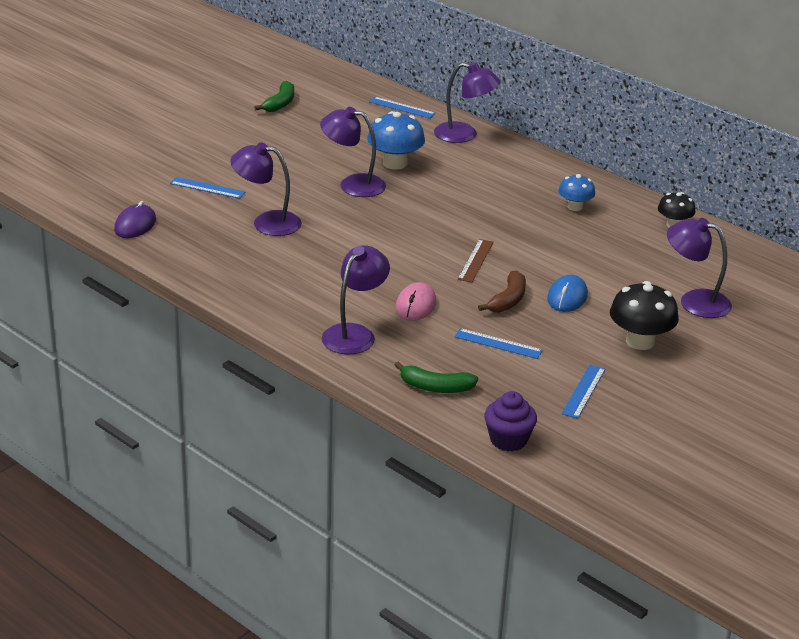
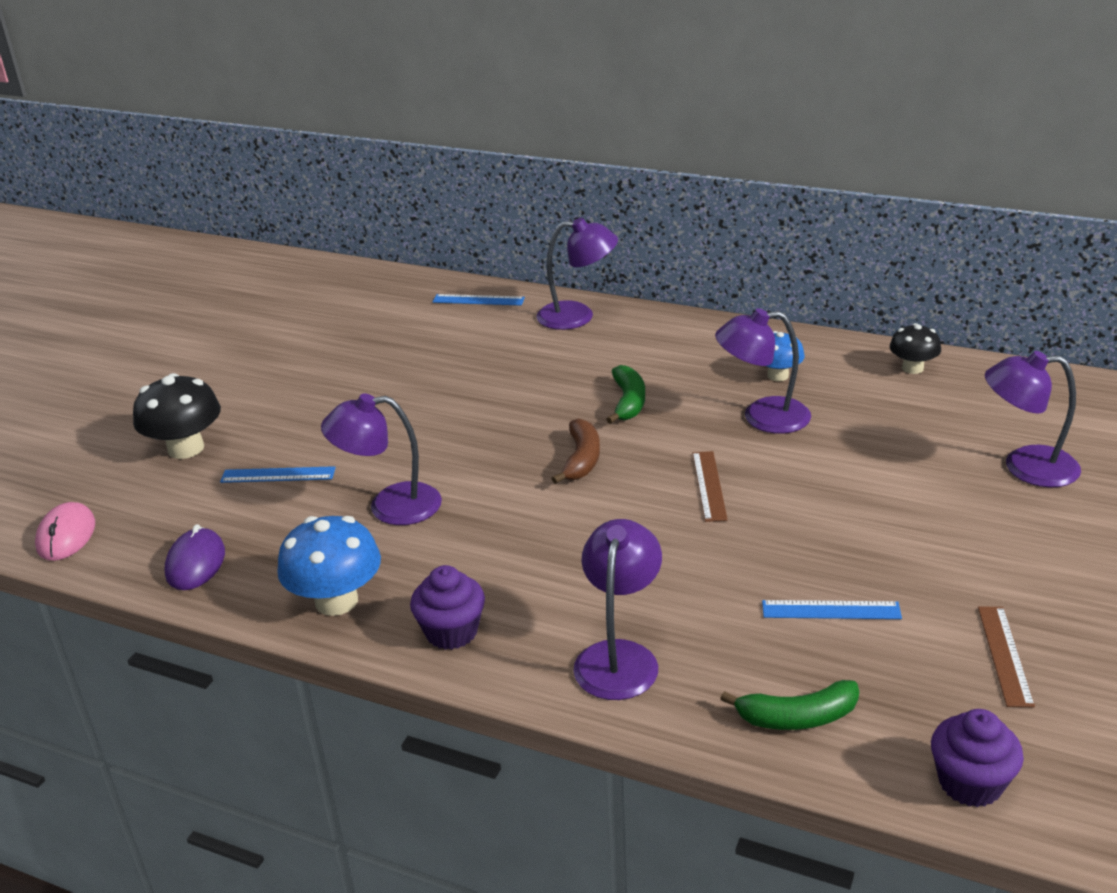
camera: 15 degrees left, 0 degrees up
(265, 297) = (451, 632): none -> purple cupcake
(280, 103) = (320, 331): green banana -> green banana (628, 402)
(353, 184) = (477, 418): purple lamp -> purple lamp (762, 417)
(395, 163) = (514, 374): blue mushroom -> blue mushroom (336, 601)
(415, 305) = (675, 580): pink mouse -> pink mouse (66, 535)
(508, 300) = (794, 534): brown banana -> brown banana (581, 459)
(567, 297) = (866, 507): blue mouse -> none
(584, 391) = (1005, 655): blue ruler -> brown ruler
(640, 341) = (1010, 548): black mushroom -> black mushroom (186, 448)

